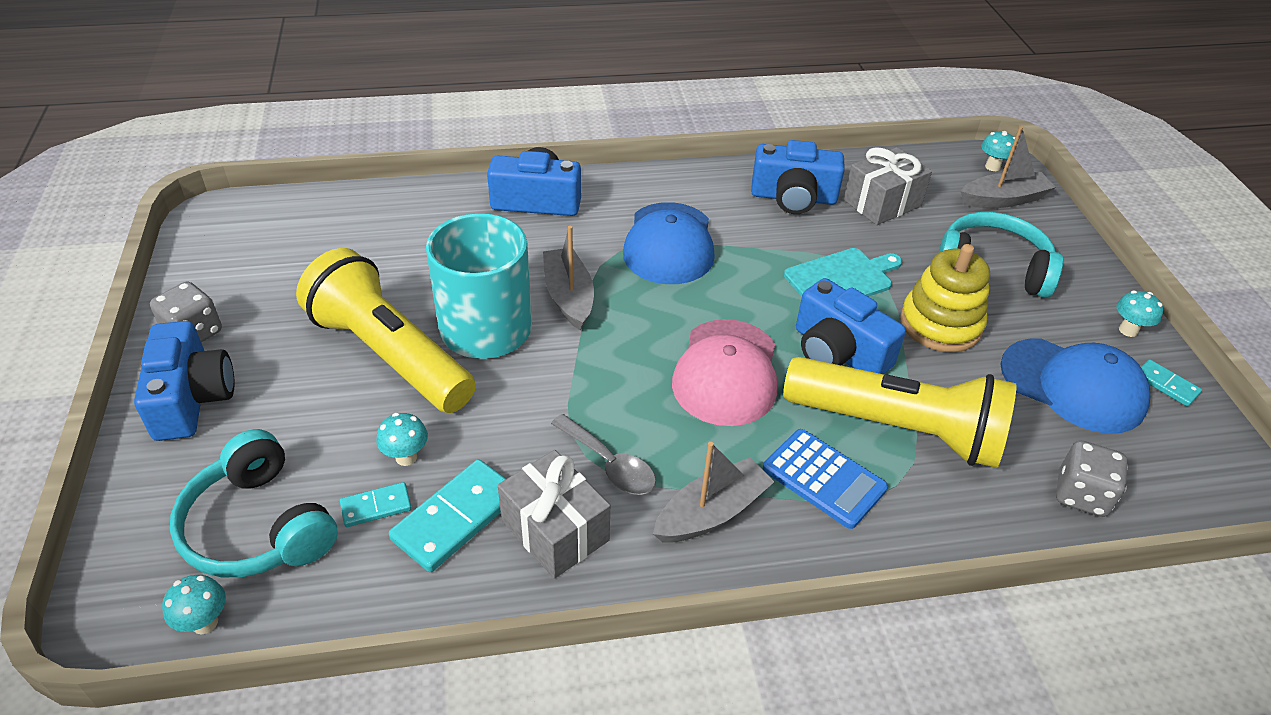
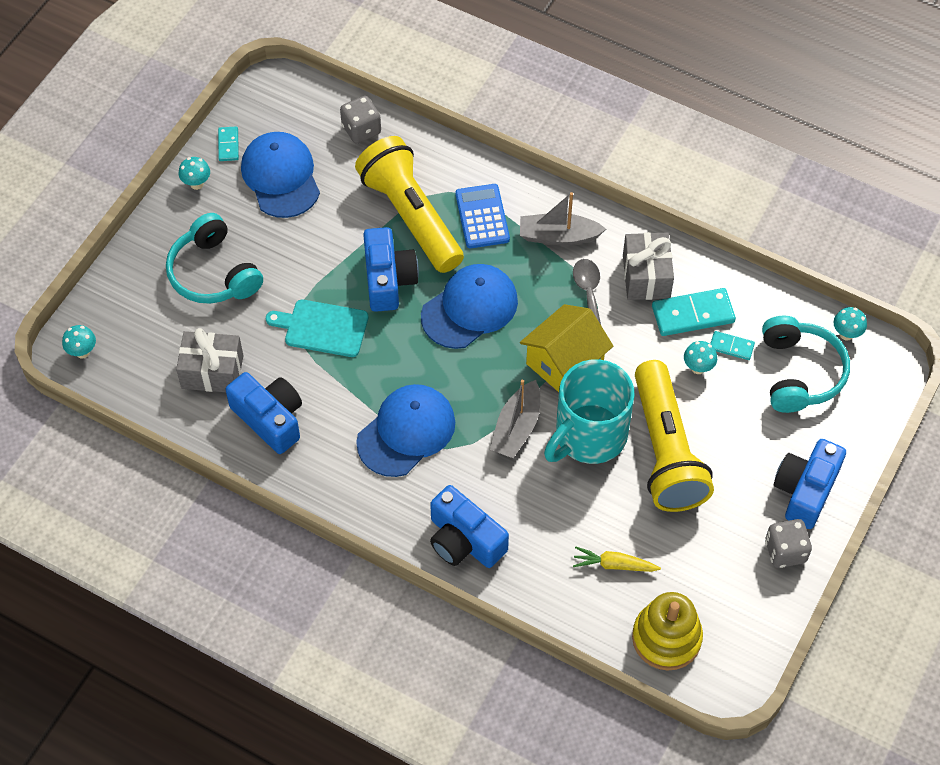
camera: 140 degrees left, 15 degrees up
(380, 244) = (614, 565): none -> yellow carrot
(571, 376) = (564, 363): none -> yellow house
(726, 372) = (470, 308): pink cap -> blue cap
(940, 324) = (303, 258): yellow stacking toy -> yellow stacking toy (666, 638)
(1003, 199) = (122, 319): grey boat -> none

